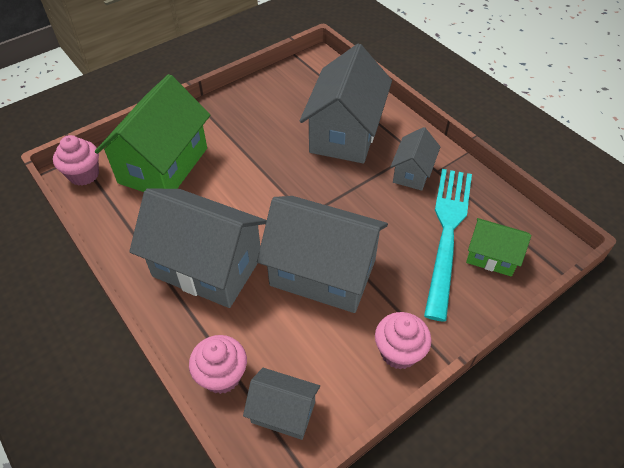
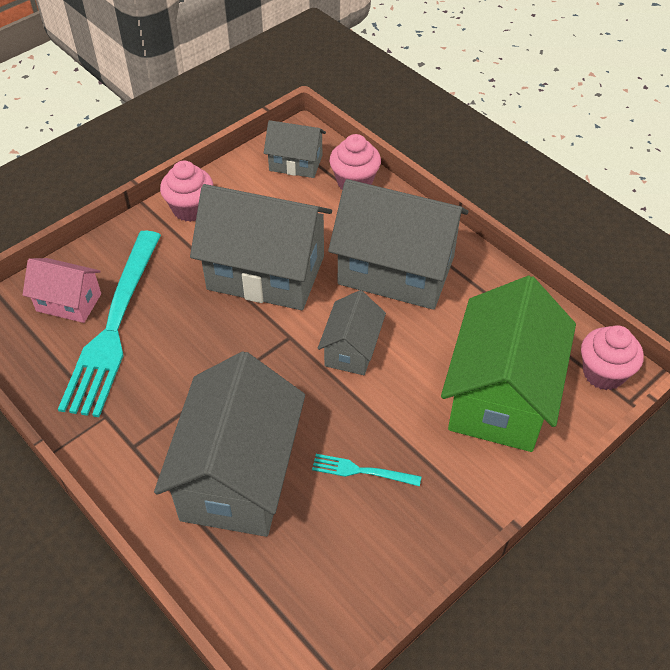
camera: 175 degrees right, 0 degrees up
(268, 131) = (361, 471): none -> turquoise fork
(412, 172) = (142, 410): grey house -> grey house (351, 349)
(491, 257) = (69, 302): green house -> pink house

